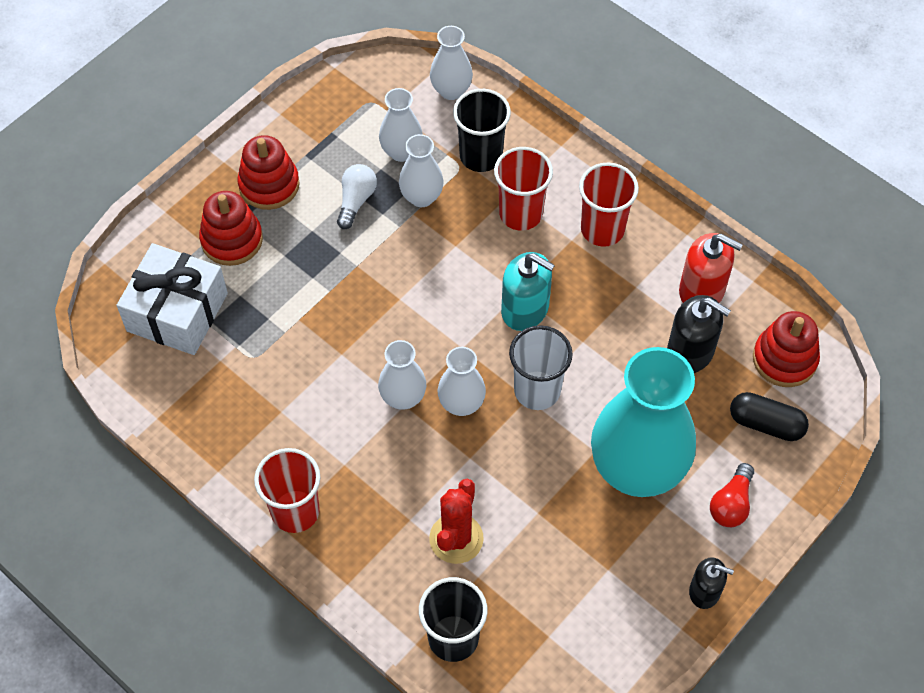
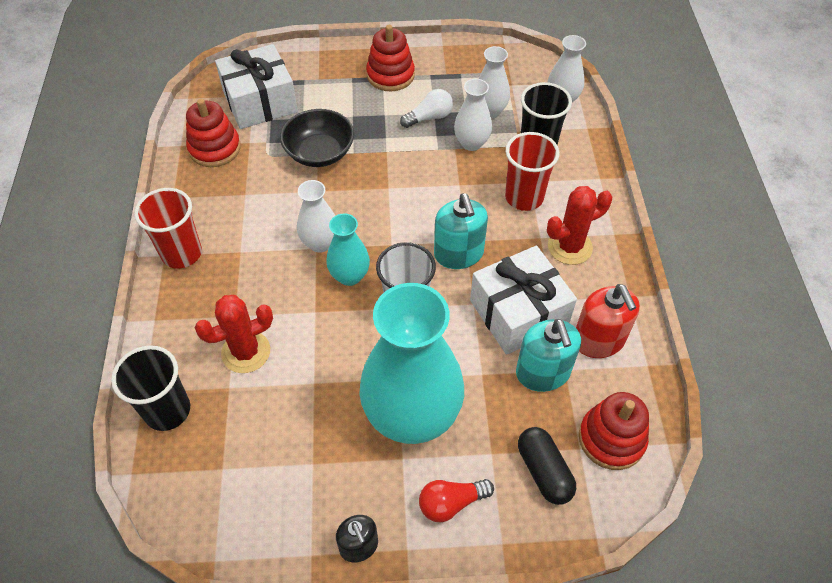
camera: 45 degrees right, 5 degrees down
(232, 240) = (335, 88): red stacking toy -> red stacking toy (215, 148)
(299, 316) = (319, 153): none -> black bowl
(461, 404) = (349, 276): white vase -> turquoise vase
(602, 229) = (569, 247): red cup -> red cactus
(623, 319) = (518, 313): none -> white gift
(690, 352) = (543, 373): black soap dispenser -> turquoise soap dispenser

